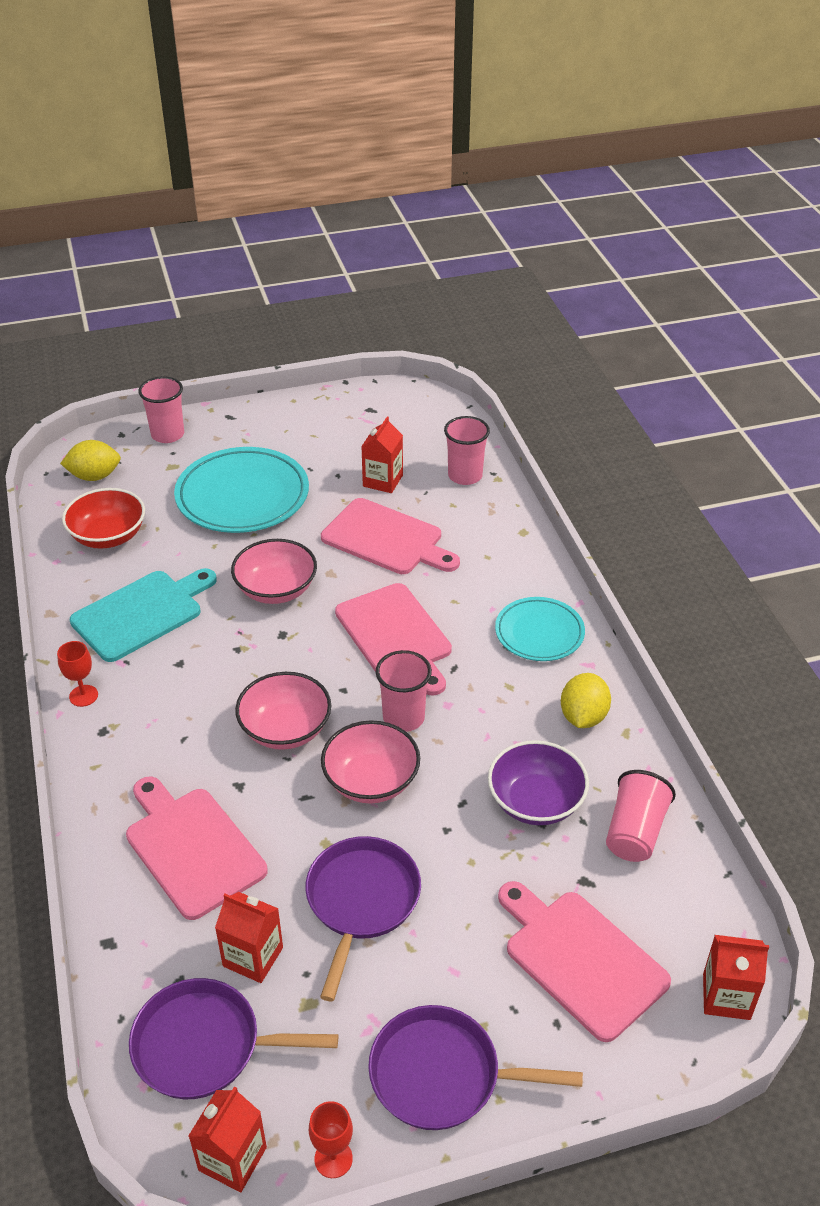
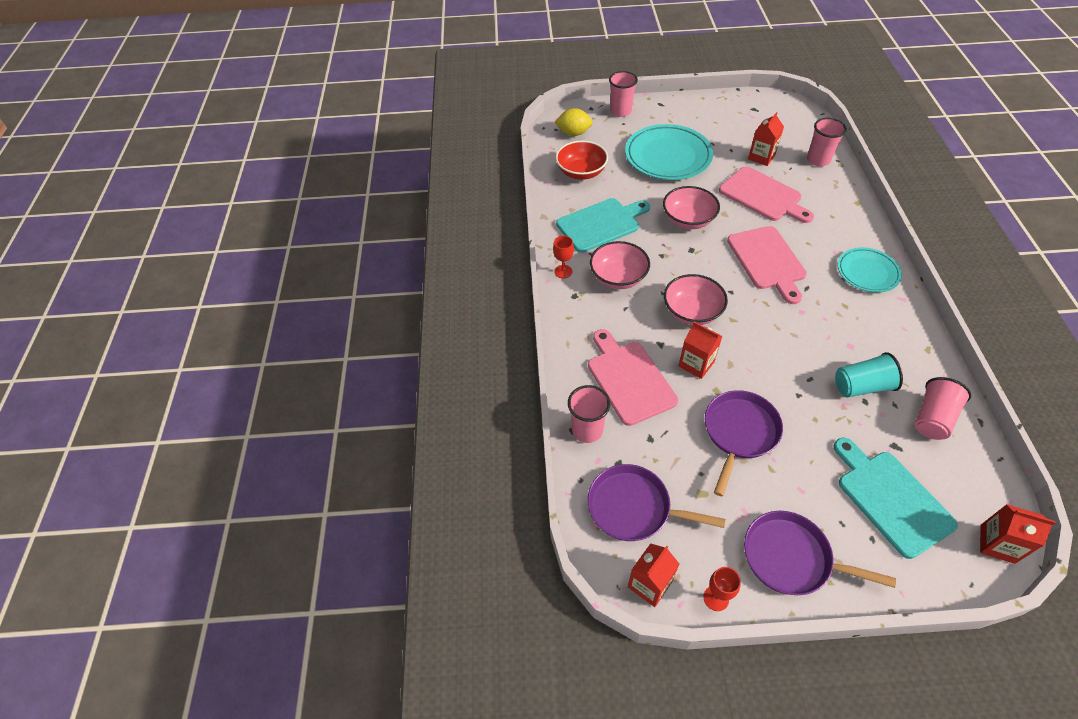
camera: 15 degrees right, 10 degrees up
(253, 957) = (666, 456): red carton -> red carton (696, 364)
(371, 781) = (748, 354): pink bowl -> pink bowl (618, 277)
(403, 718) = (771, 316): pink cup -> pink cup (587, 430)
(535, 802) = (861, 386): purple bowl -> turquoise cup
(580, 959) = (890, 499): pink cutting board -> turquoise cutting board
(583, 717) = (897, 334): yellow lemon -> none

